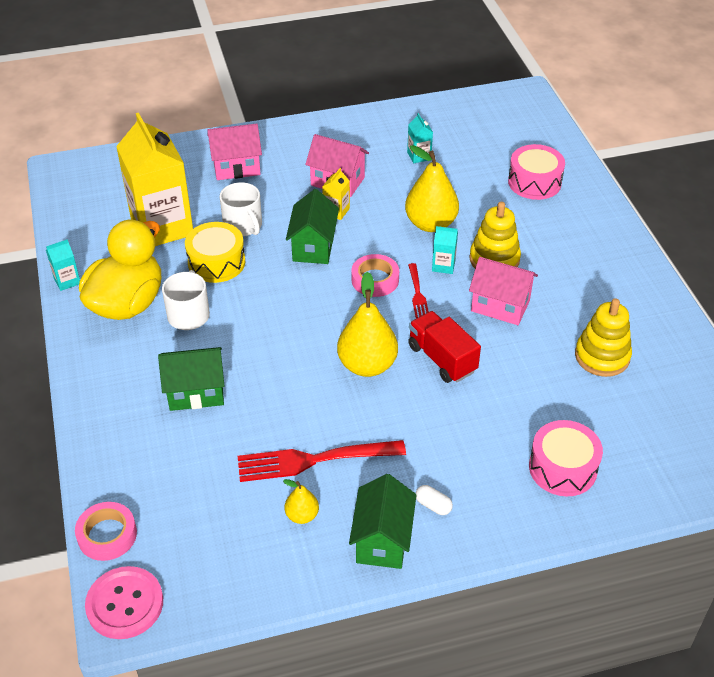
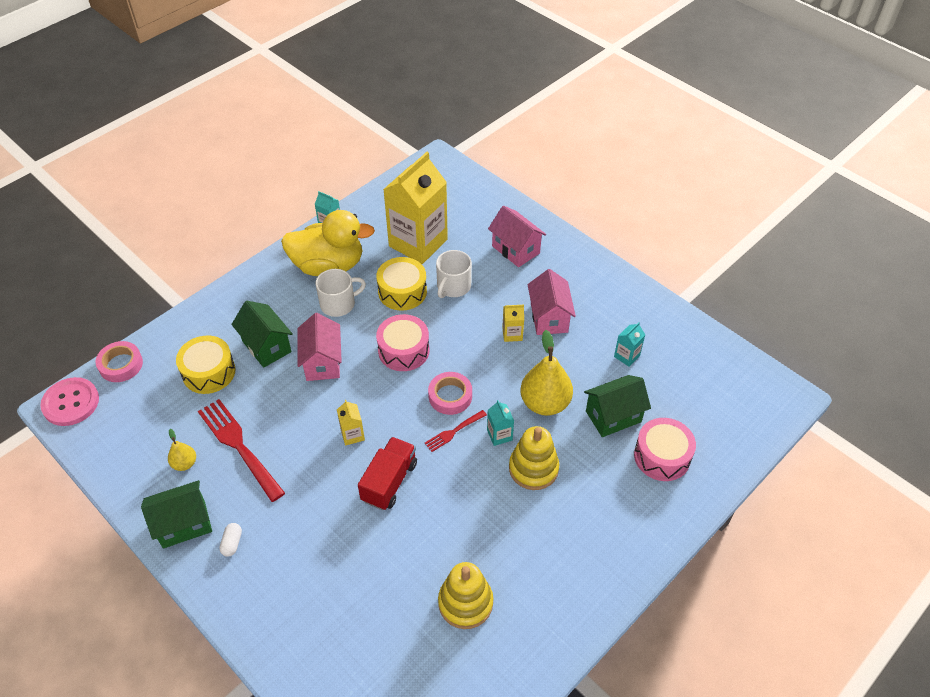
camera: 60 degrees right, 5 degrees up
(190, 454) = (209, 372): none -> yellow drum
(313, 247) = (460, 339): green house -> green house (613, 416)
(367, 365) = (352, 435): yellow pear -> yellow carton
(500, 306) = (478, 497): pink house -> pink house (322, 362)
(562, 468) = (316, 621): pink drum -> pink drum (403, 350)

